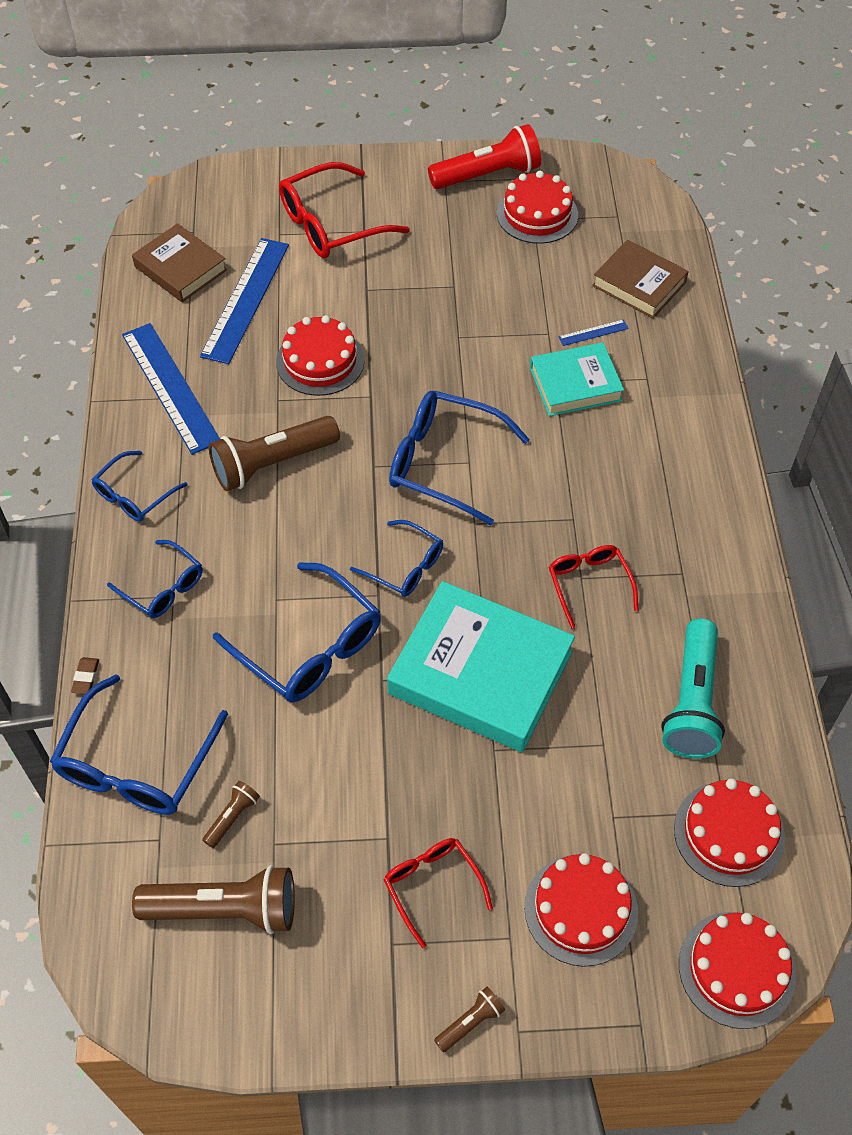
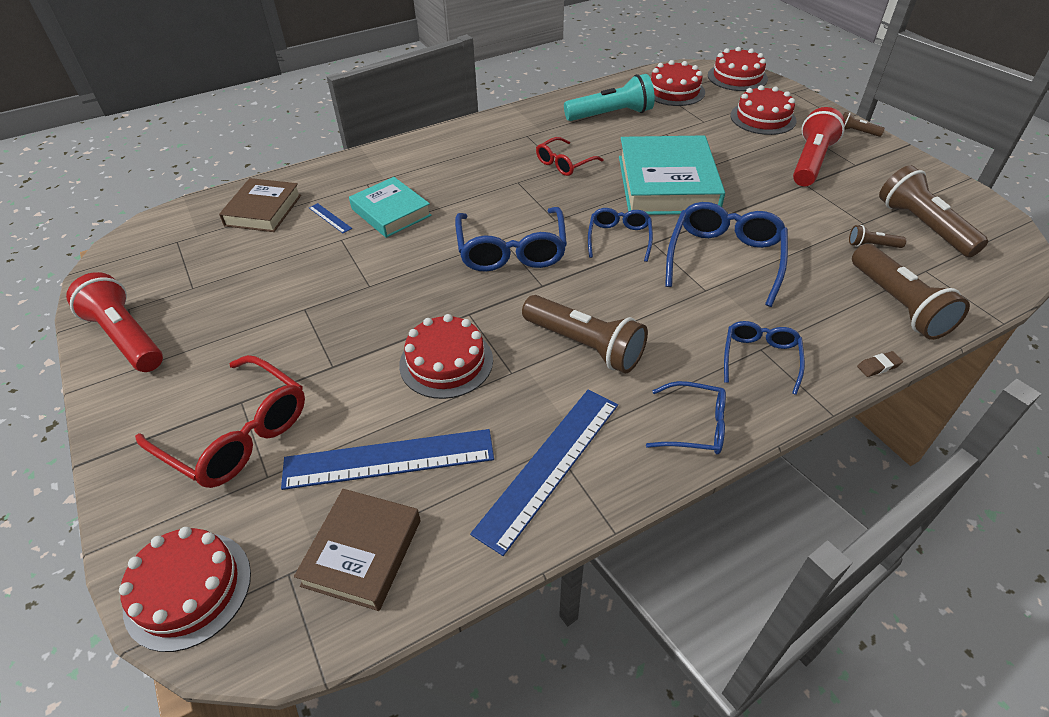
camera: 115 degrees left, 10 degrees down
(136, 763) = (898, 304): blue glasses -> brown flashlight
(432, 886) = (810, 162): red glasses -> red flashlight
(537, 214) = (184, 287): red cake -> red cake (188, 589)

